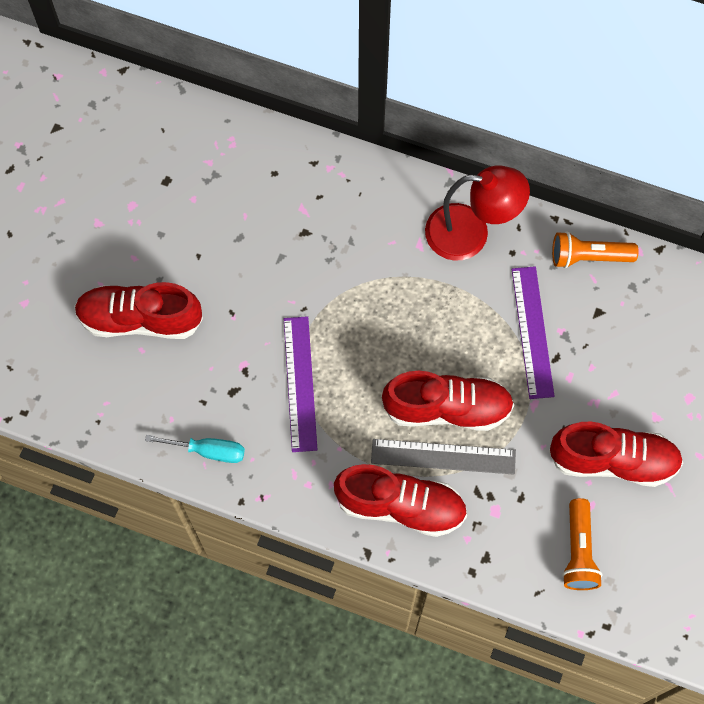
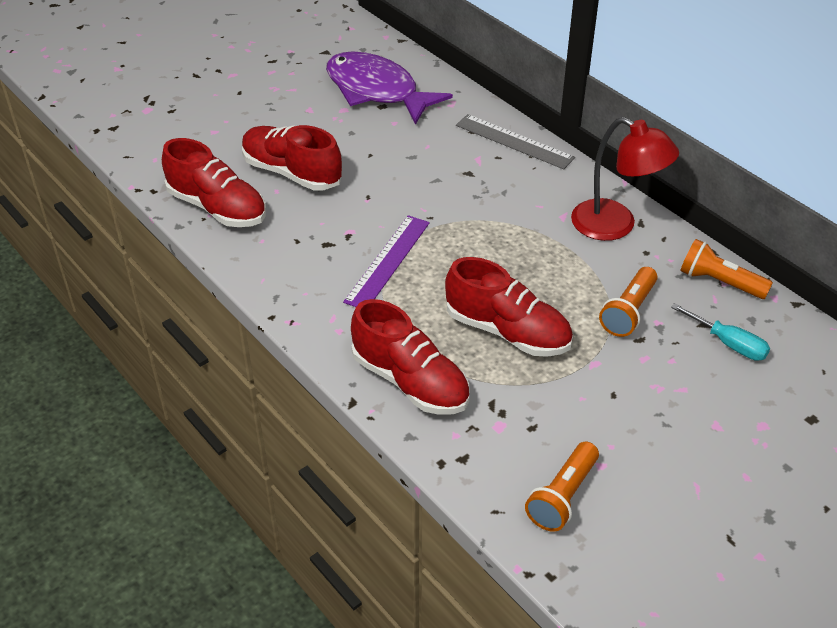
camera: 30 degrees right, 25 degrees down
(147, 161) = (377, 91): none -> purple fish
(208, 451) = (273, 272): turquoise screwdriver -> turquoise screwdriver (728, 343)
(443, 456) = (478, 364): grey ruler -> grey ruler (514, 141)
(532, 332) = (628, 312): purple ruler -> orange flashlight
(613, 460) = (648, 440): red shoe -> red shoe (217, 208)

